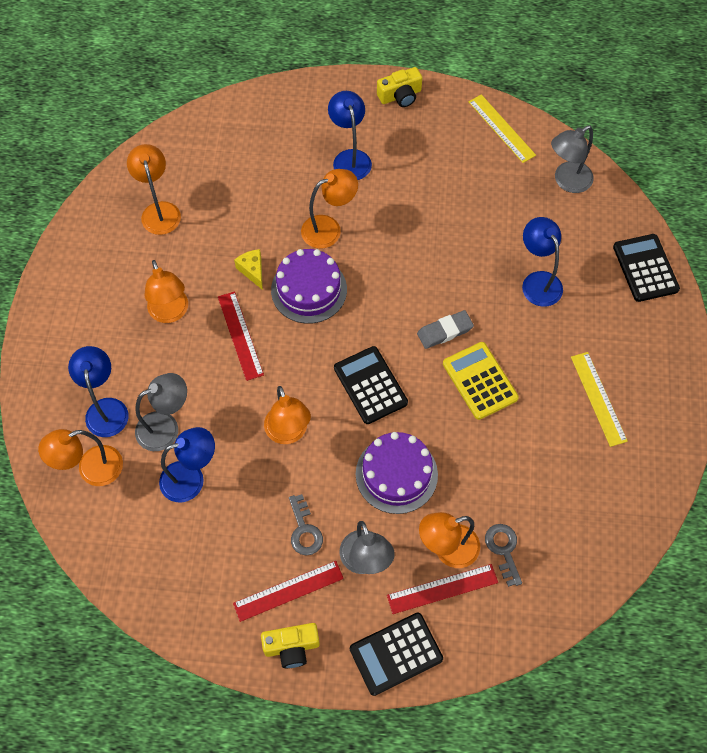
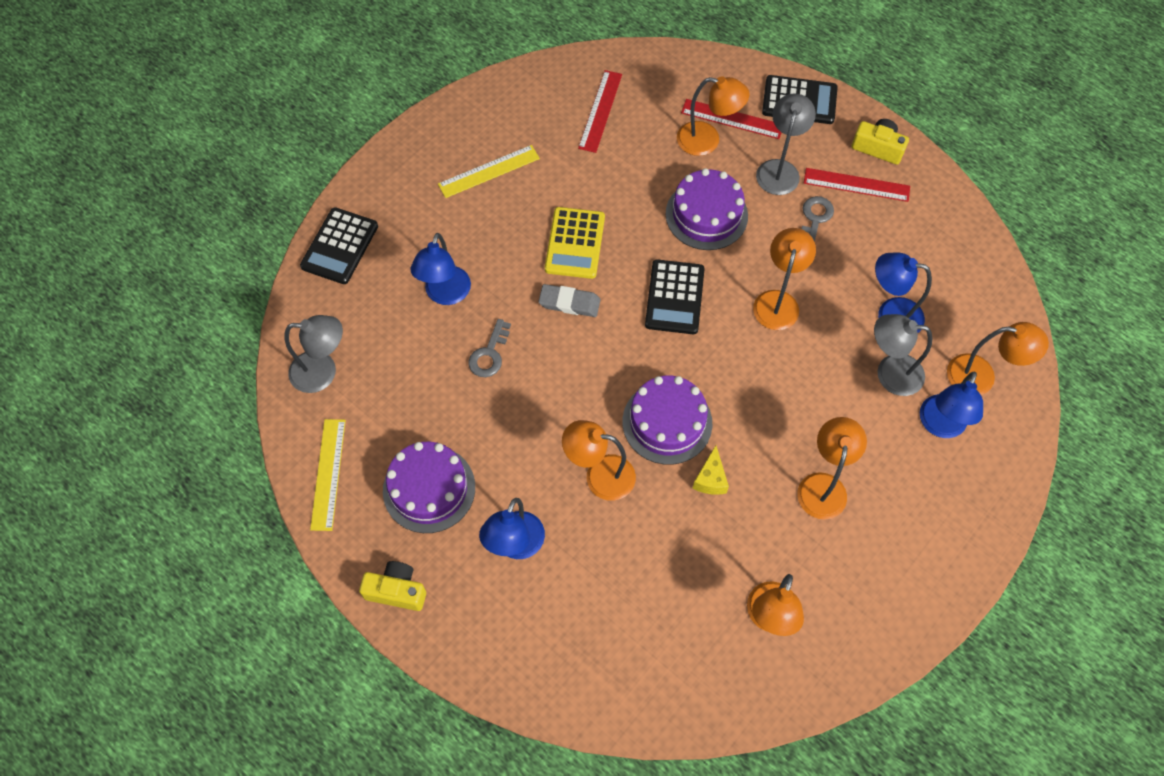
camera: 145 degrees left, 0 degrees up
(240, 335) = (766, 418): red ruler -> red ruler (600, 111)
(431, 157) = (429, 489): none -> purple cake
(503, 549) = (663, 116): grey key -> grey key (489, 354)
(598, 398) = (489, 171): yellow ruler -> yellow ruler turned 45 degrees clockwise

